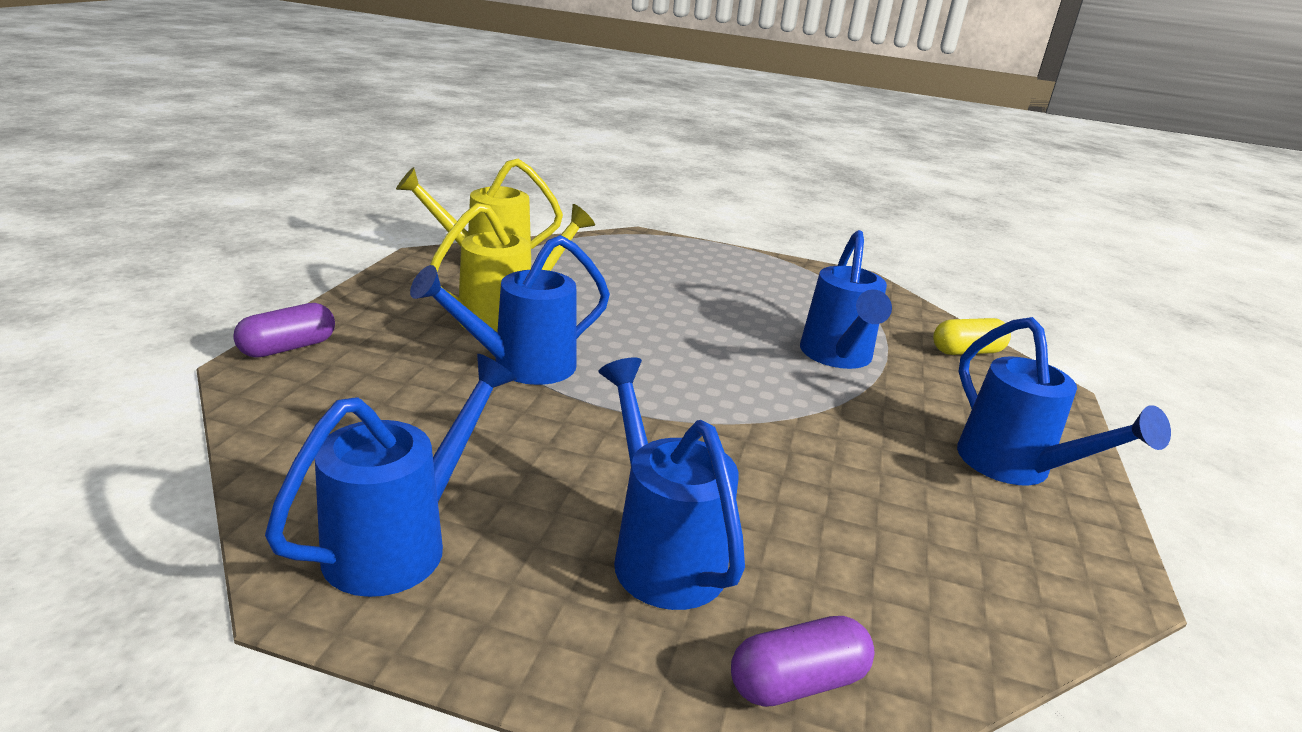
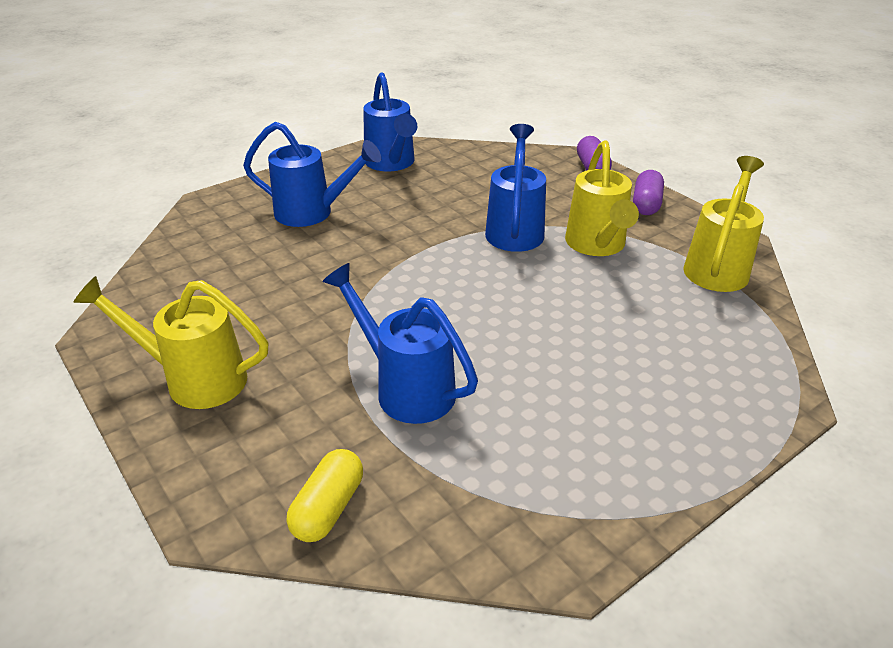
camera: 130 degrees right, 10 degrees up
(797, 682) = (217, 213): purple capsule -> purple capsule (646, 204)
(1015, 468) = (195, 379): blue watering can -> yellow watering can

